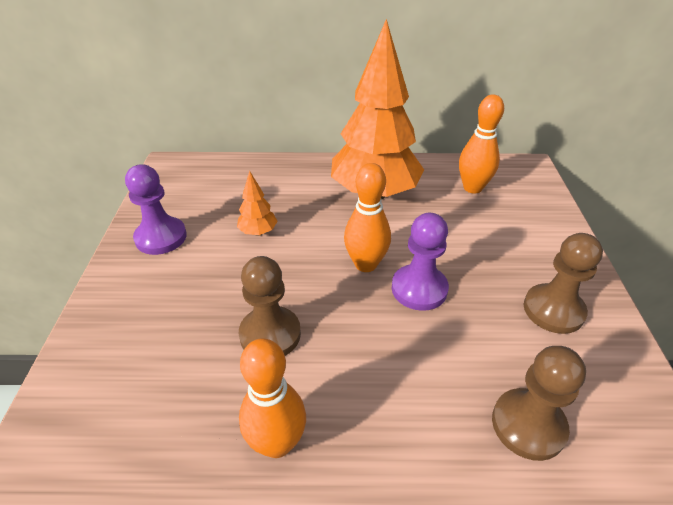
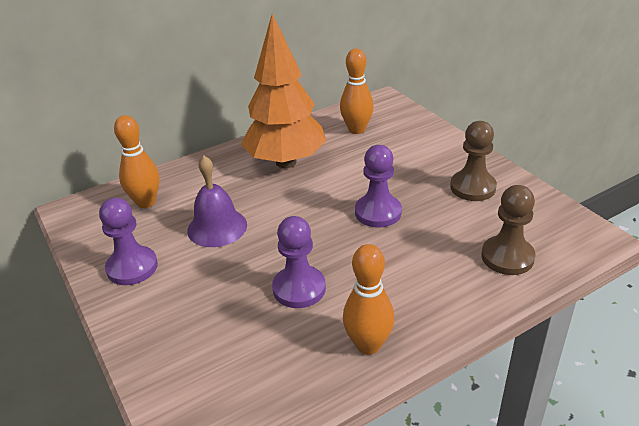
camera: 30 degrees left, 5 degrees down
(258, 232) = (217, 227): orange tree -> purple bell
(270, 334) = (299, 288): brown pawn -> purple pawn
(365, 264) = (325, 213): orange bowling pin -> orange bowling pin (146, 202)

